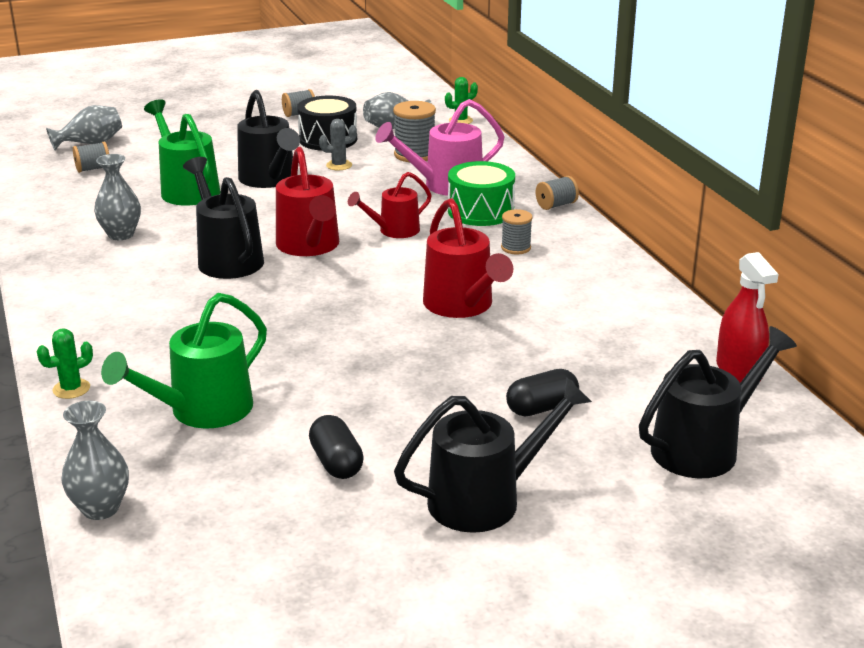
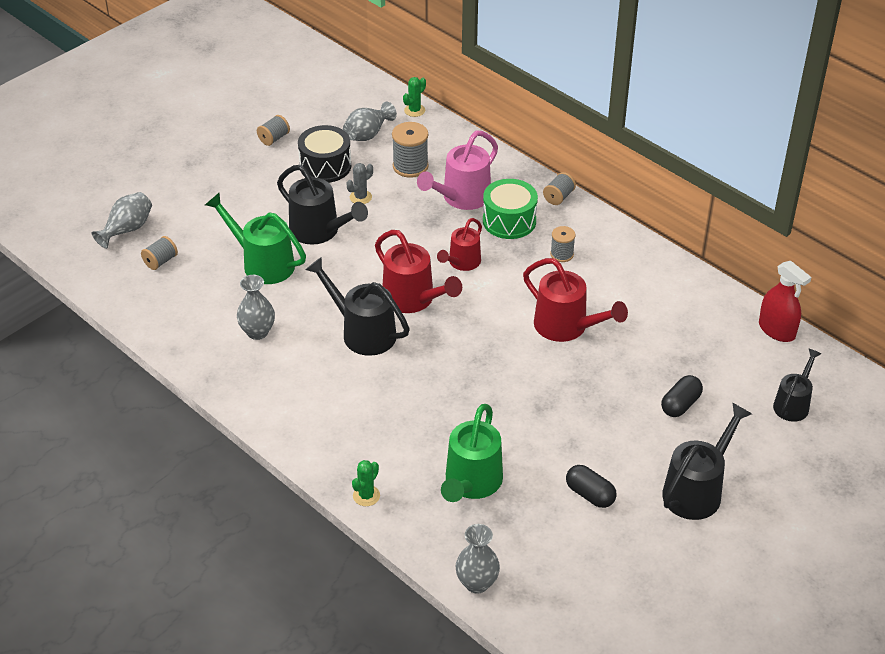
camera: 25 degrees left, 15 degrees up
(704, 447) = (793, 404): black watering can -> black watering can, size x0.64

